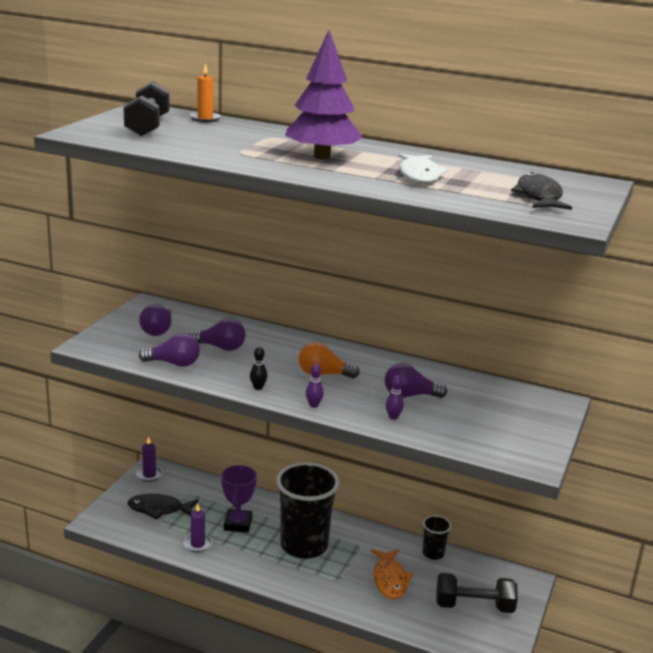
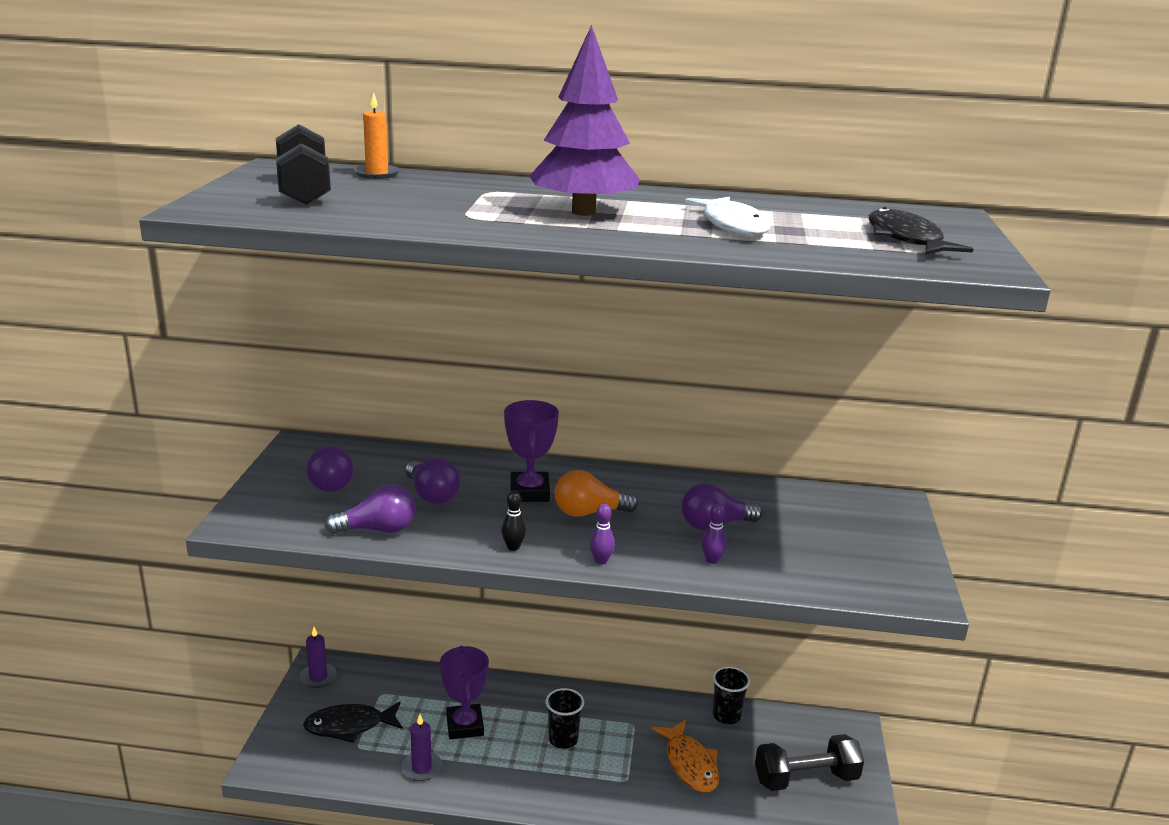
camera: 15 degrees left, 0 degrees up
(220, 347) = (432, 495): purple light bulb -> purple light bulb turned 60 degrees clockwise
(289, 355) = (529, 492): none -> purple trophy
(304, 545) = (563, 739): black cup -> black cup, size x0.46

